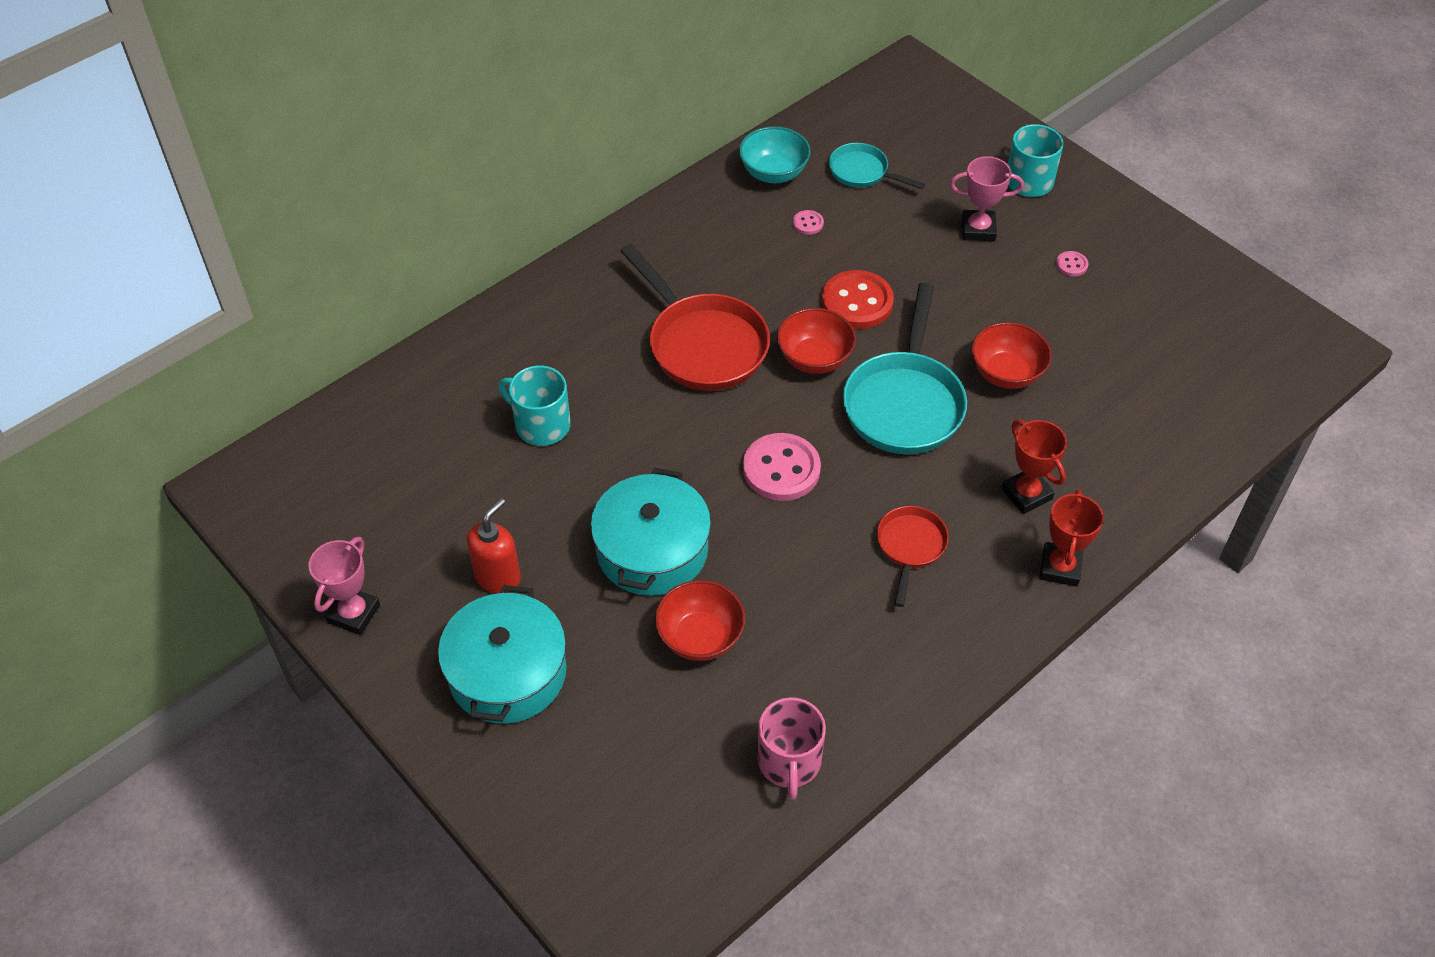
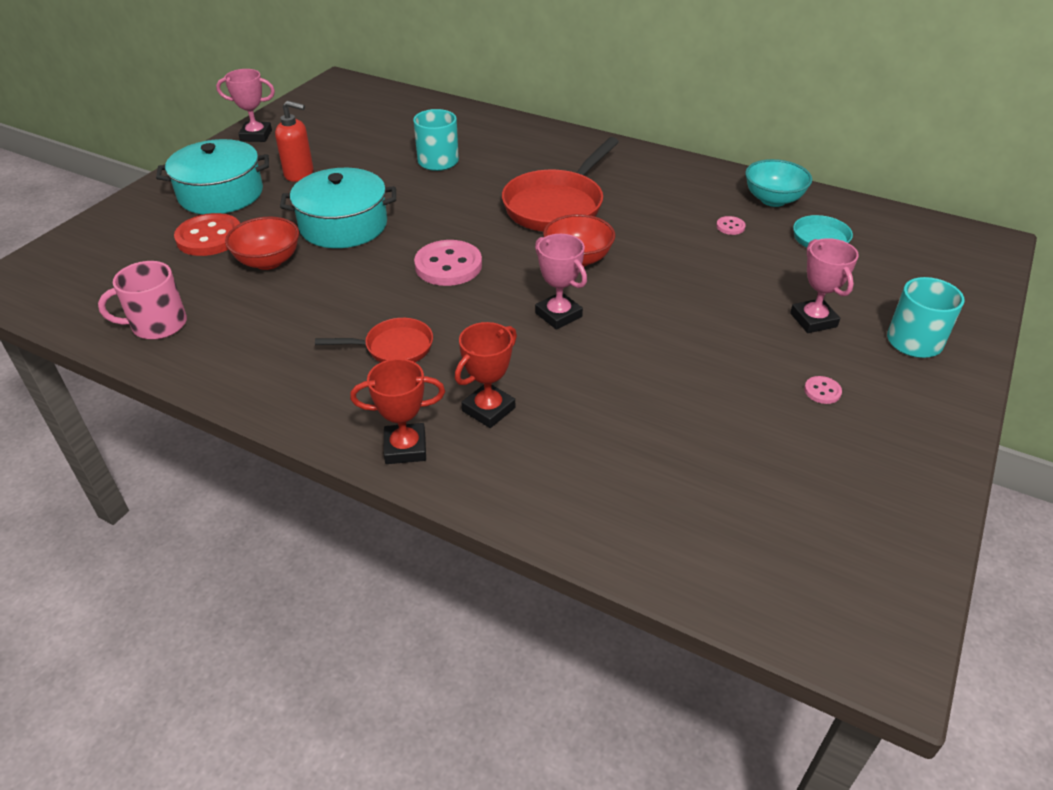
camera: 70 degrees right, 10 degrees down
(857, 302) = (659, 268): red button -> red button (209, 237)
(904, 403) = (558, 315): turquoise pan -> pink trophy
(1006, 373) = (636, 370): red bowl -> none

